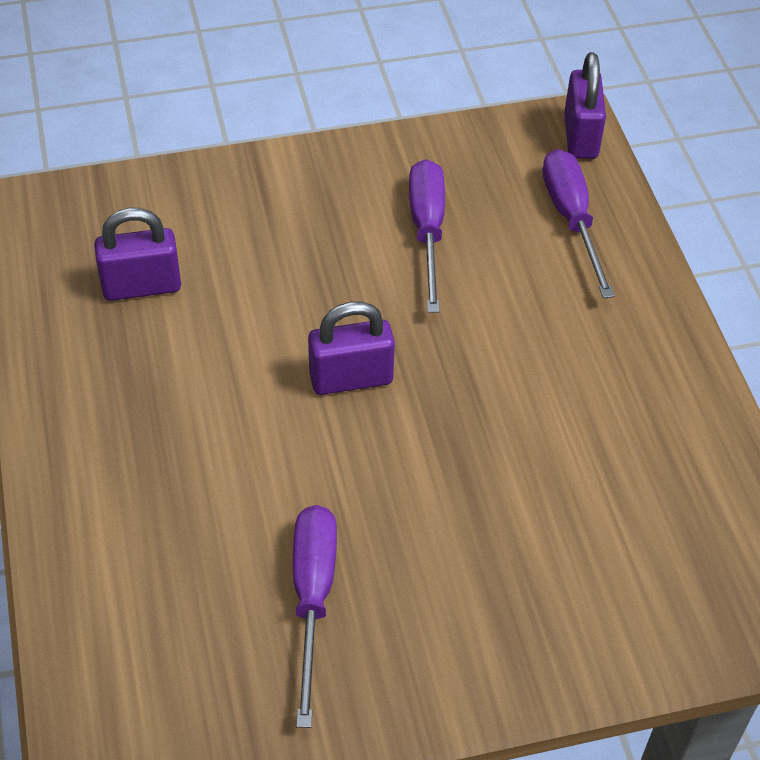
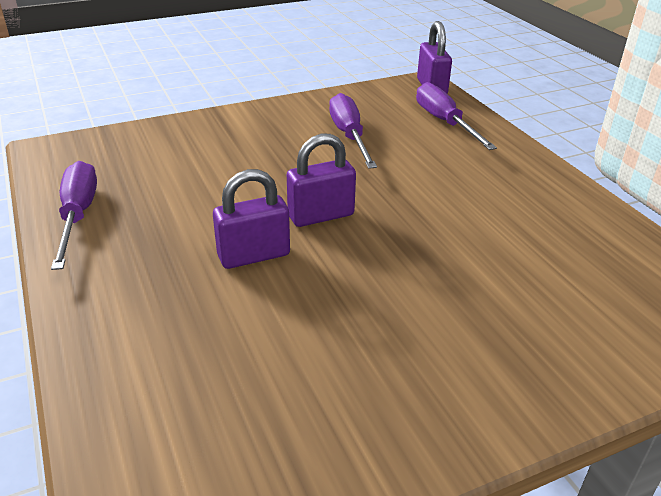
camera: 10 degrees left, 15 degrees down
(142, 286) = (144, 182): purple padlock -> purple padlock (254, 255)
(313, 598) = (334, 364): purple screwdriver -> purple screwdriver (78, 216)

